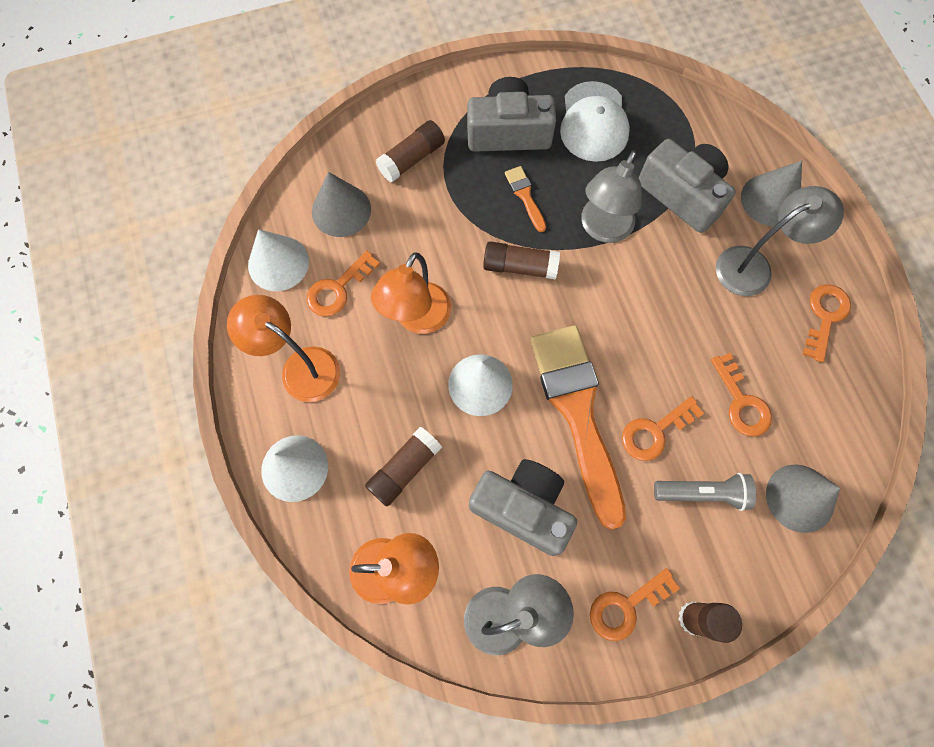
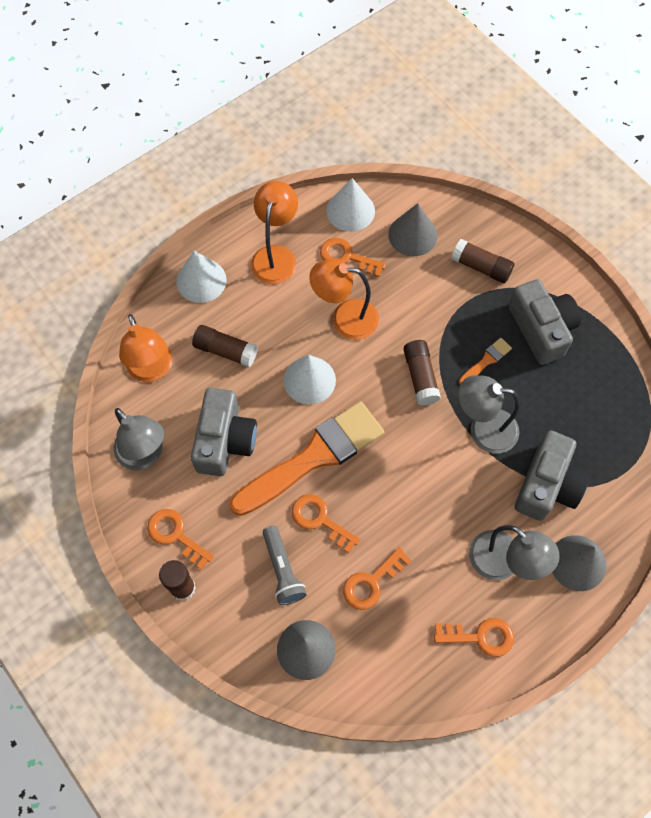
camera: 70 degrees right, 5 degrees down
(594, 122) = (585, 392): white cap -> none

